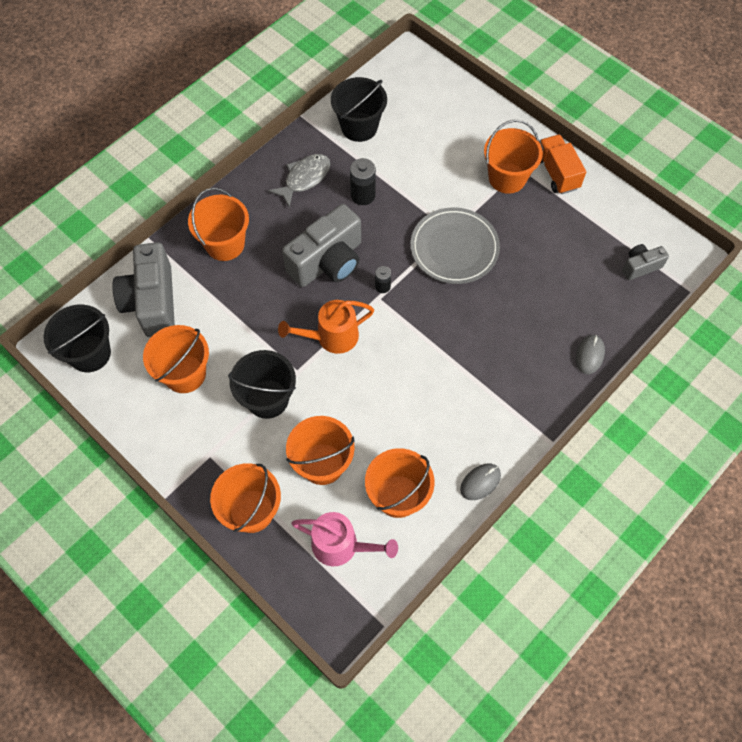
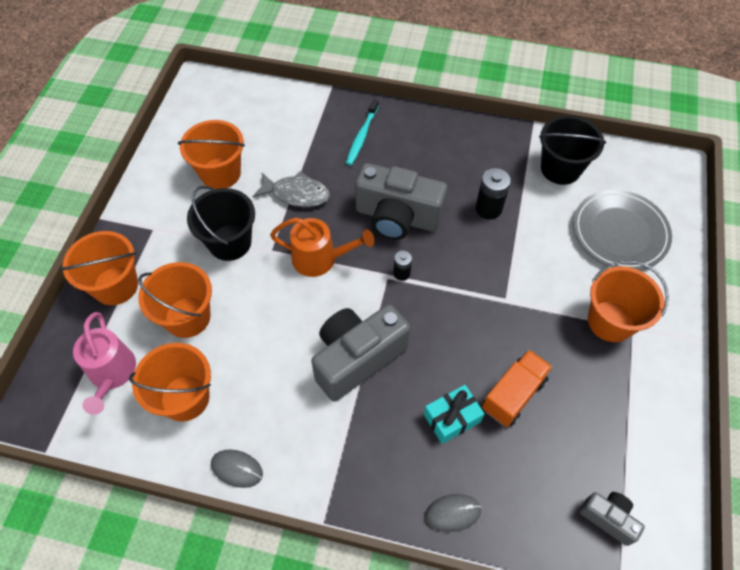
camera: 60 degrees right, 5 degrees down
(90, 353) = (204, 105): black bucket -> none
(152, 302) = (274, 118): grey camera -> grey camera (357, 358)
(225, 244) = (362, 136): orange bucket -> turquoise toothbrush
(304, 179) = (470, 157): grey fish -> grey fish (296, 194)
(331, 337) = (320, 259): orange watering can -> orange watering can turned 150 degrees clockwise
(454, 248) = (488, 313): grey plate -> grey plate (619, 232)
(522, 318) = (452, 418): none -> turquoise gift
(556, 173) = (657, 367): orange truck -> orange truck (513, 394)

